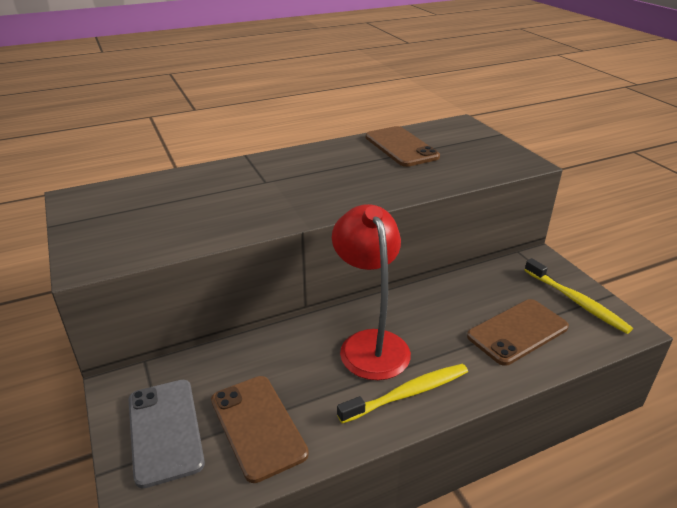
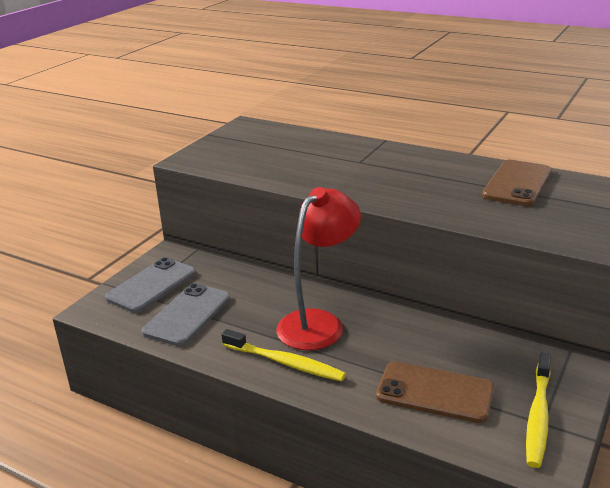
camera: 55 degrees right, 5 degrees down
(258, 426) = (187, 315): brown phone -> grey phone

